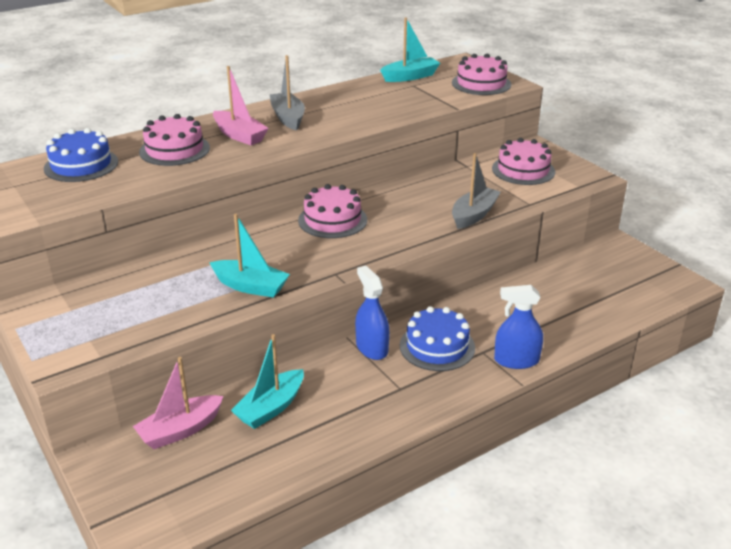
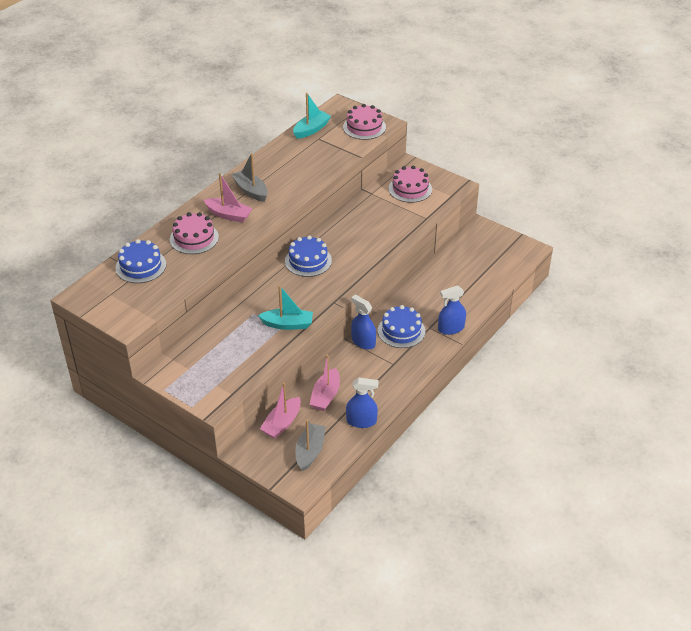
camera: 20 degrees left, 10 degrees up
(271, 408) = (325, 396): turquoise boat -> pink boat
(302, 459) = (361, 421): none -> blue spray bottle
(332, 220) = (308, 261): pink cake -> blue cake
(474, 215) = (395, 235): grey boat -> grey boat (310, 451)

